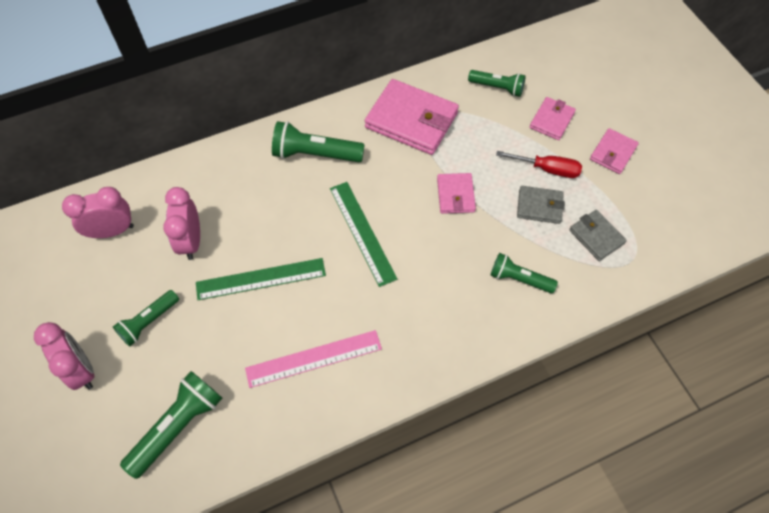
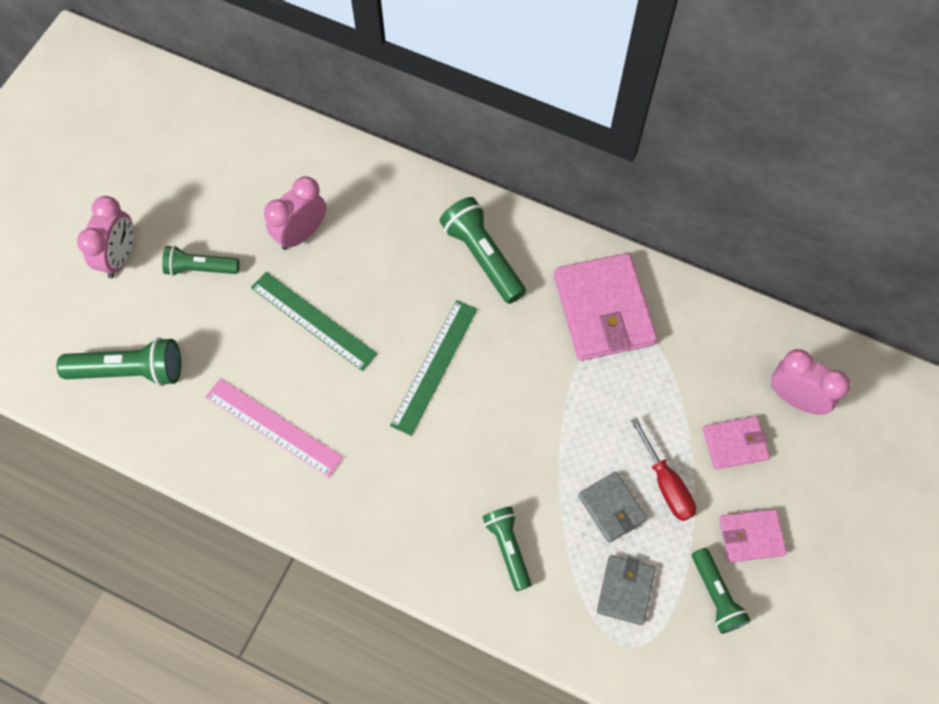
camera: 50 degrees right, 5 degrees up
(112, 231) = (258, 166): pink clock -> pink clock (795, 398)
(455, 195) = (552, 418): pink wallet -> none
(497, 88) = (725, 359): green flashlight -> green flashlight (715, 595)

